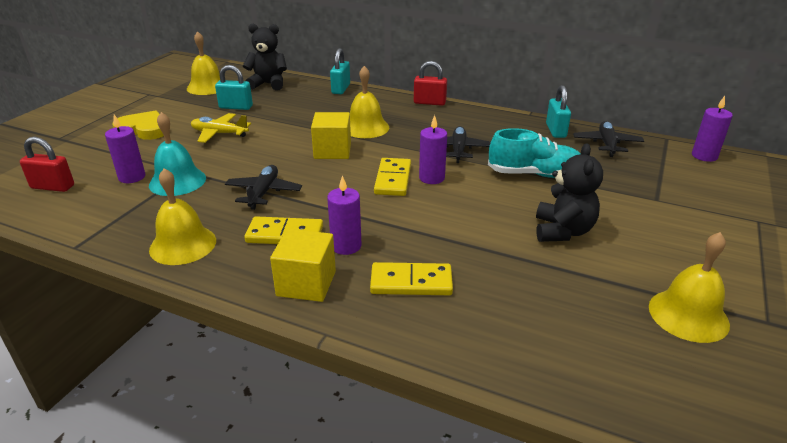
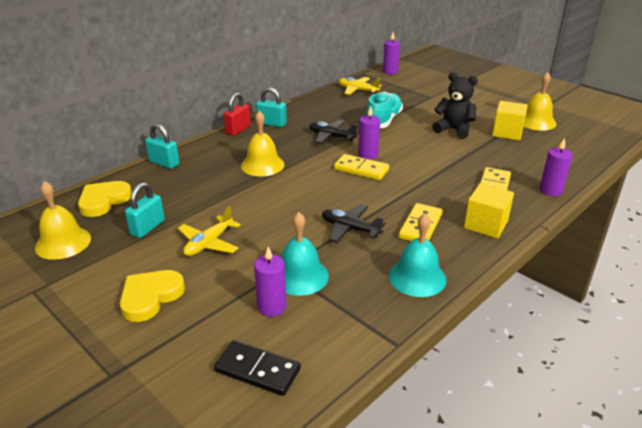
camera: 70 degrees left, 0 degrees up
(52, 187) = (257, 370): red padlock -> black domino
(183, 245) = (417, 277): yellow bell -> turquoise bell
(268, 84) = (104, 201): black teddy bear -> yellow heart
(332, 151) = (295, 187): yellow cube -> yellow cube (507, 132)
(346, 246) = (445, 203): purple candle -> purple candle (550, 190)
(555, 131) = (327, 99): turquoise padlock -> turquoise padlock (272, 123)
(607, 144) = (358, 90): black plane -> yellow plane

